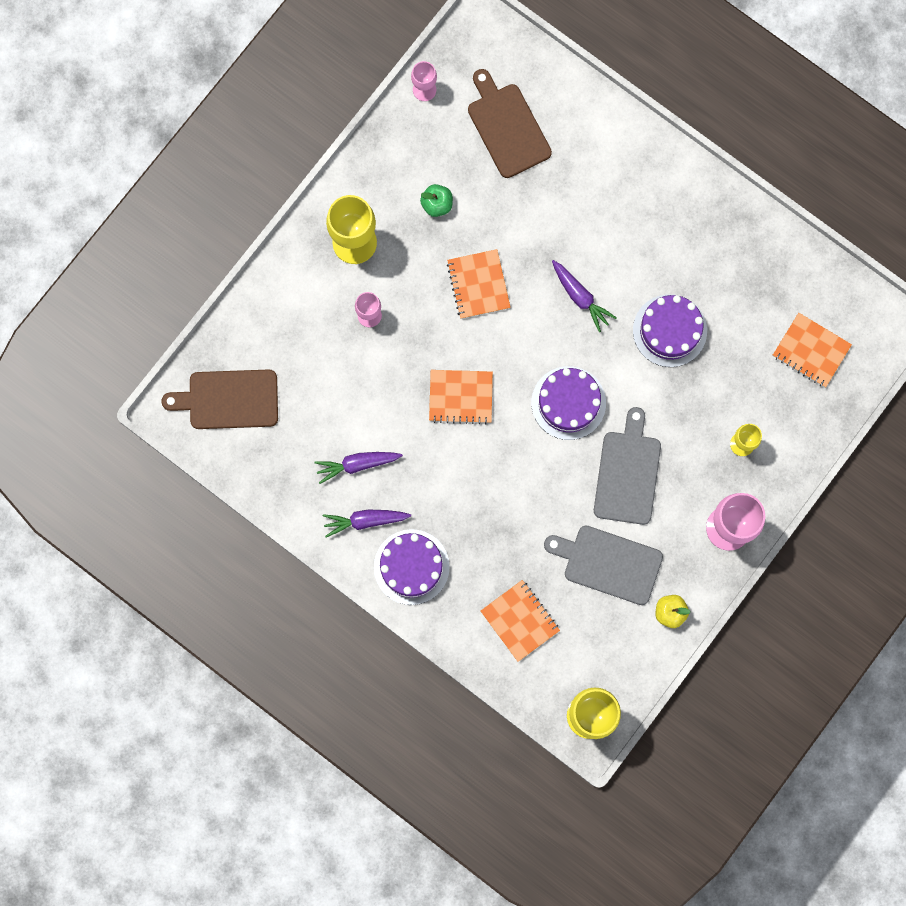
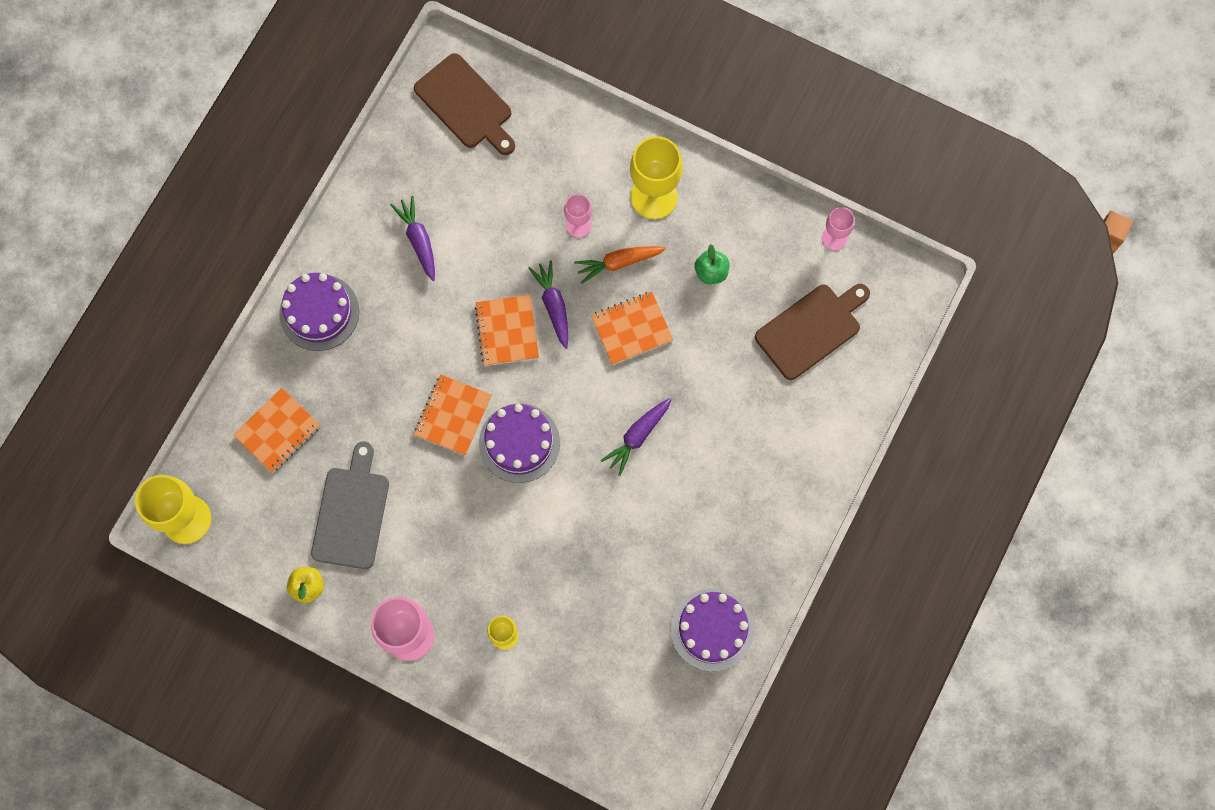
camera: 80 degrees right, 5 degrees down
(228, 399) = (466, 105): brown cutting board -> brown cutting board turned 150 degrees clockwise
(365, 520) = (361, 258): purple carrot -> purple carrot (553, 306)
(413, 285) = (619, 263): none -> orange carrot
(628, 473) = (453, 517): grey cutting board -> none
(669, 330) = (618, 537): purple cake -> purple cake (712, 629)
(811, 351) = (623, 696): orange notebook -> orange notebook (453, 415)

